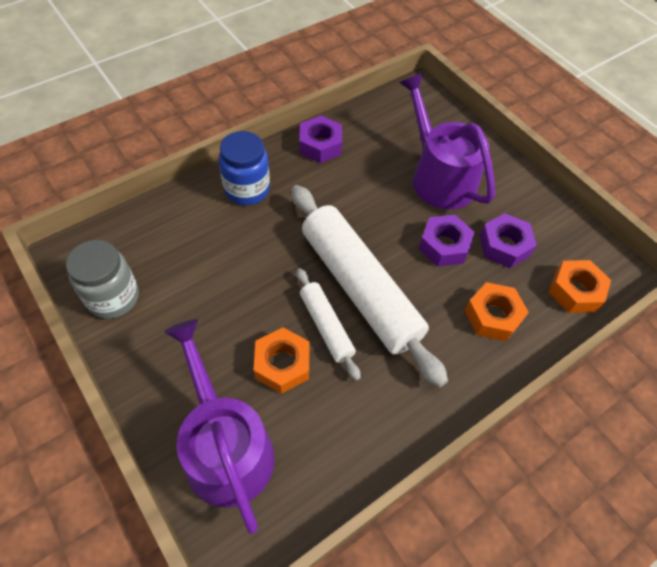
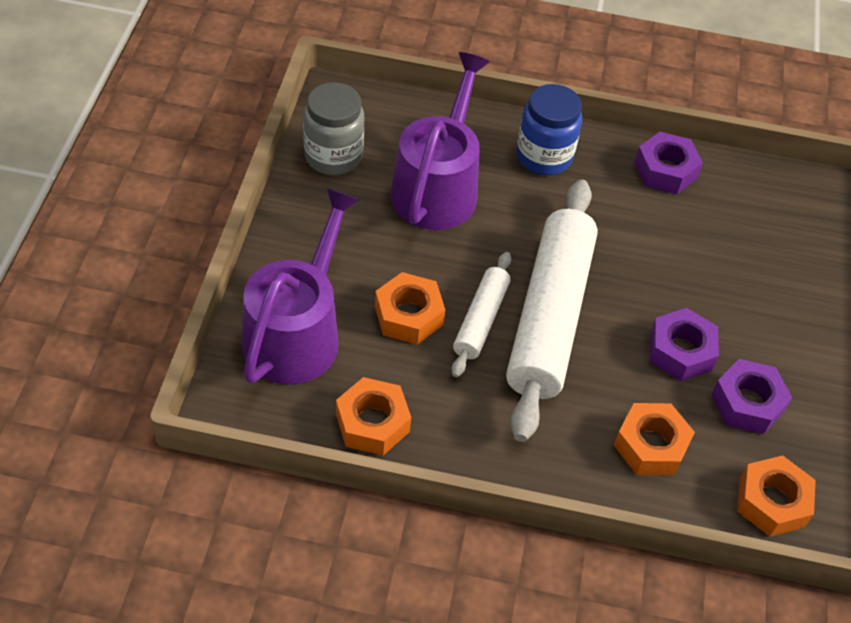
camera: 45 degrees right, 5 degrees down
(342, 461) = (372, 423): none -> orange nut
(439, 177) = (759, 291): purple watering can -> purple watering can (437, 187)

